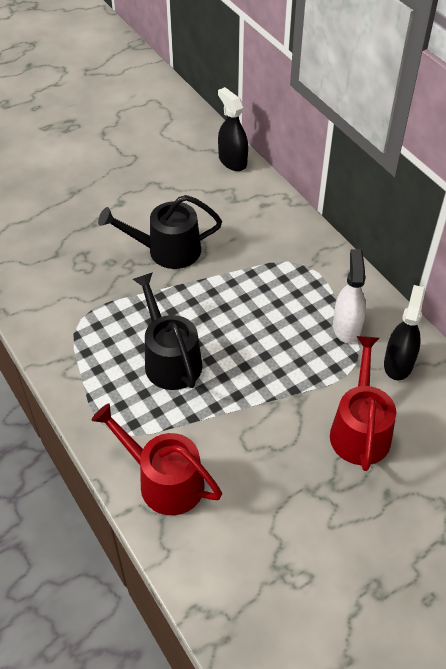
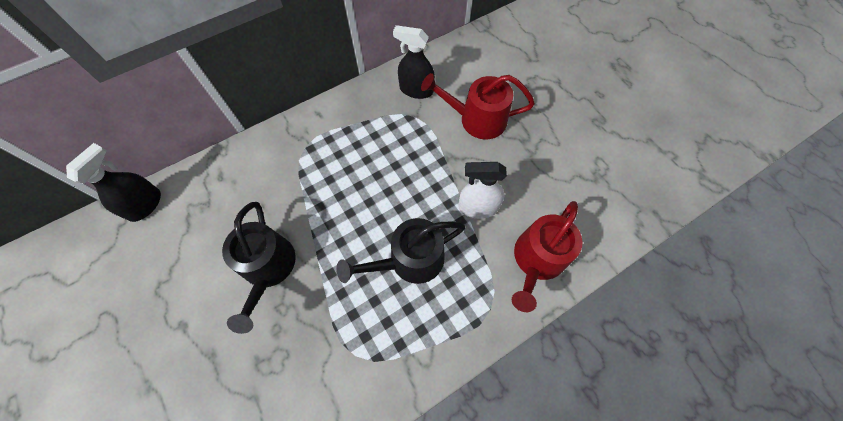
camera: 90 degrees left, 15 degrees up
(232, 161) = (145, 205): black spray bottle -> black spray bottle turned 150 degrees clockwise
(346, 327) = (379, 120): white spray bottle -> white spray bottle (477, 207)

